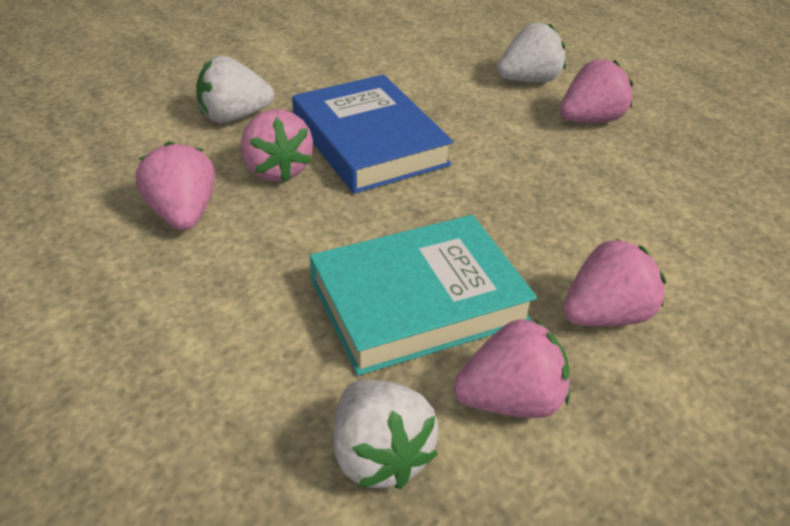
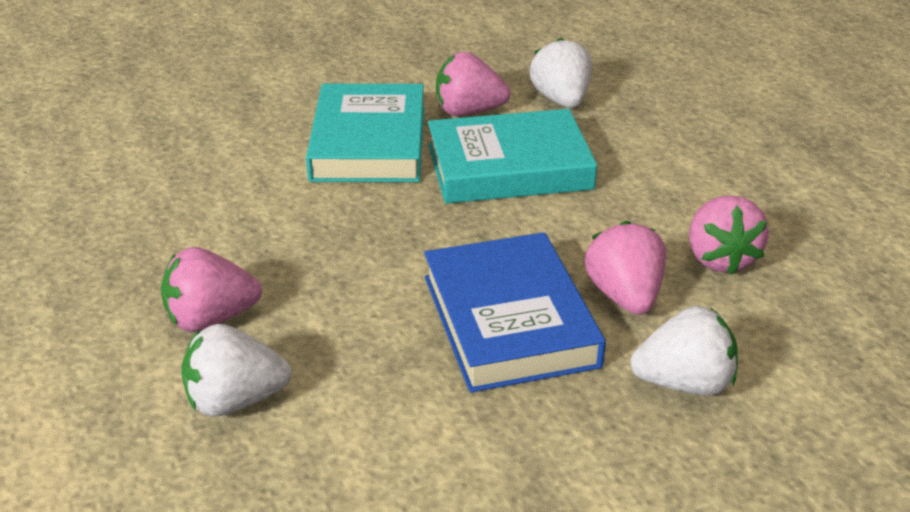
camera: 165 degrees left, 5 degrees down
(605, 315) = (368, 143): pink strawberry -> turquoise book

